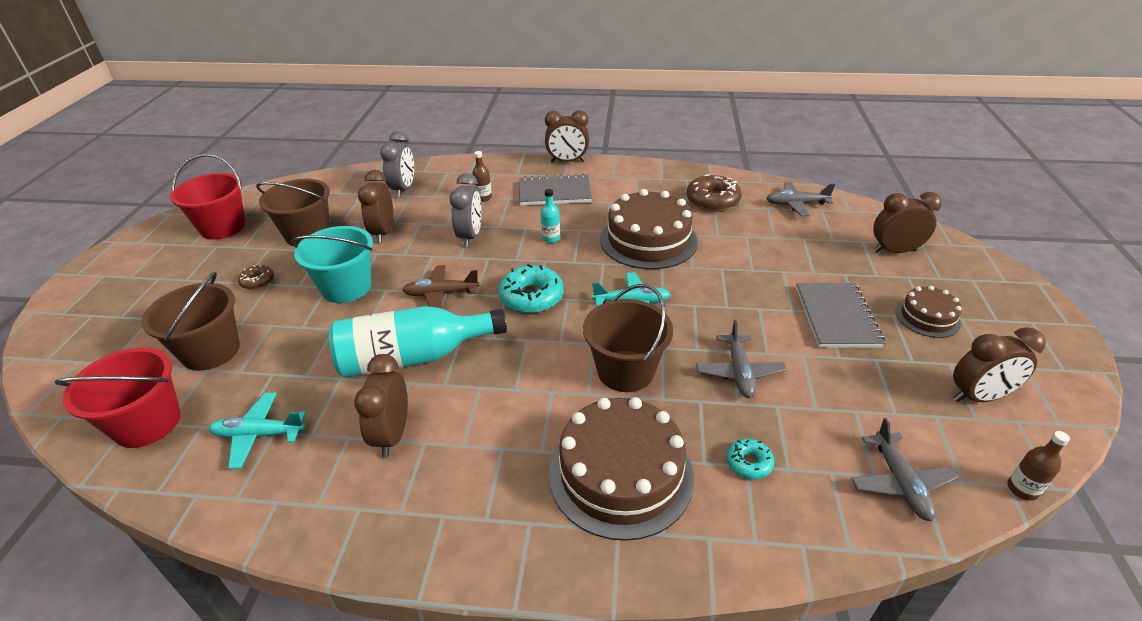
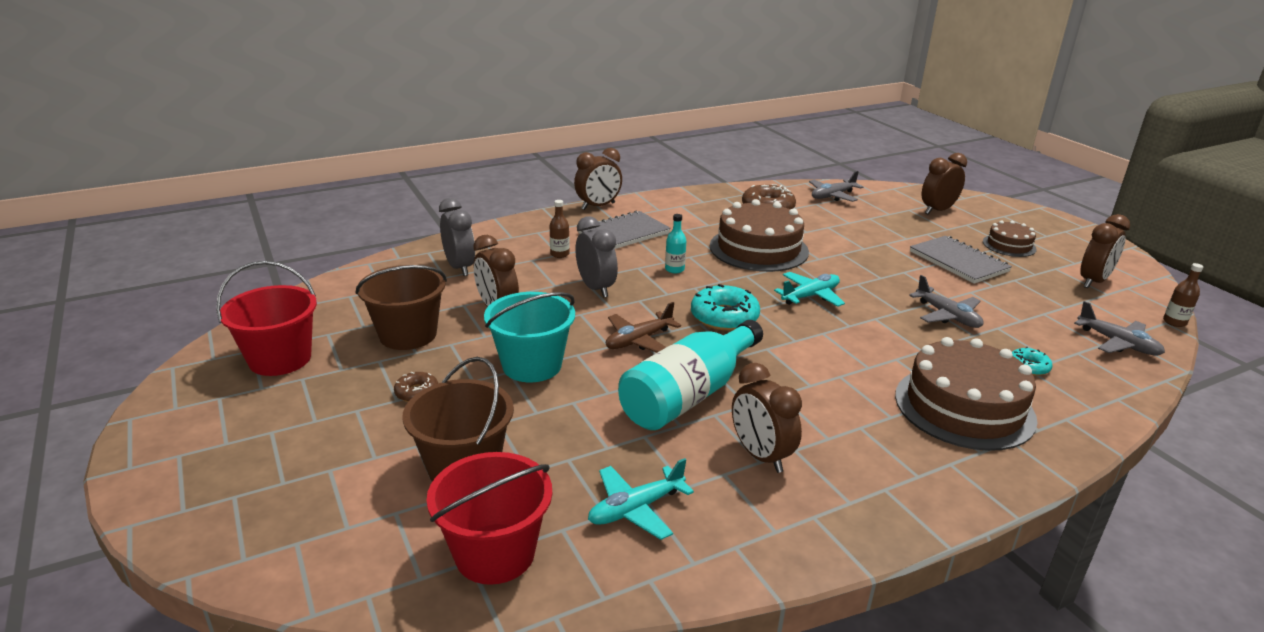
camera: 35 degrees left, 10 degrees down
(625, 371) = (873, 342): brown bucket -> none

